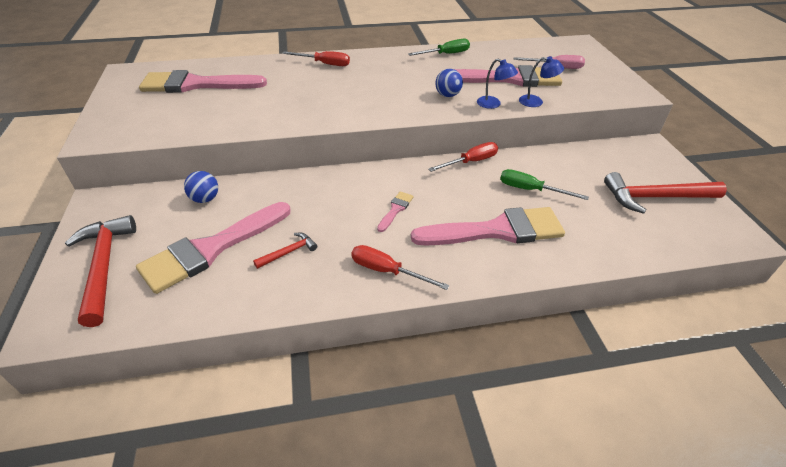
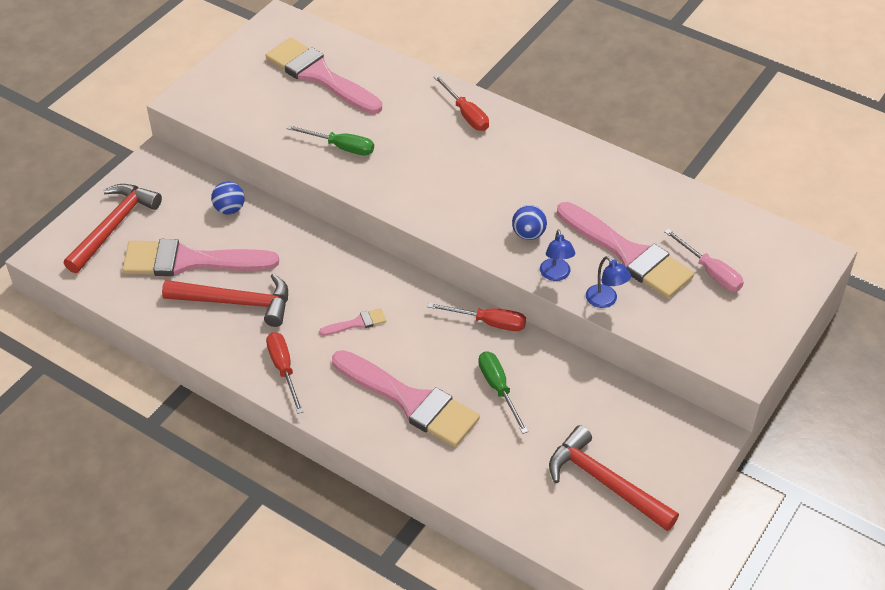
camera: 45 degrees right, 5 degrees up
(289, 252) = (236, 302): red hammer -> red hammer, size x2.07
(446, 54) = (614, 175): green screwdriver -> green screwdriver (341, 147)

